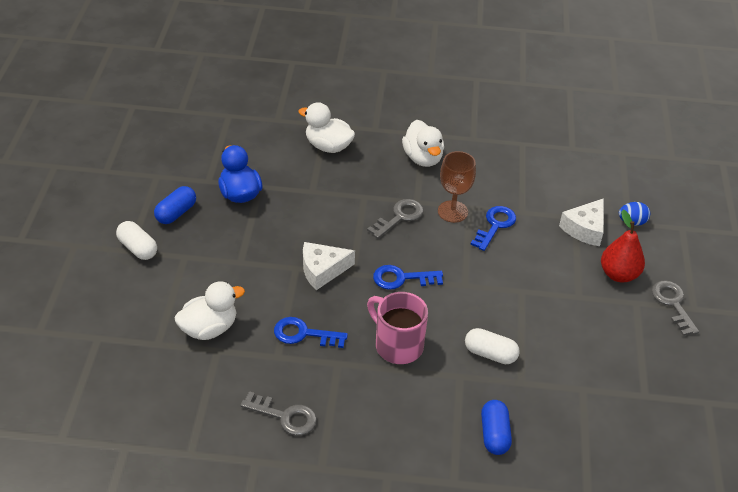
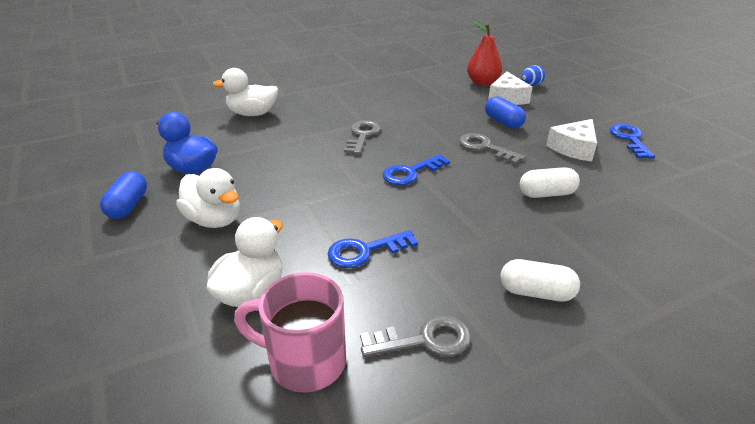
camera: 30 degrees left, 10 degrees down
(138, 248) = (98, 253): white capsule -> white capsule (536, 292)
(322, 270) = (331, 194): white cheese -> white cheese (574, 148)
(397, 345) = (464, 221): pink mug -> pink mug (304, 361)
(423, 158) = (342, 98): white duck -> white duck (214, 220)
(452, 211) = (401, 119): brown goblet -> none
(494, 434) = (632, 251): blue capsule -> blue capsule (503, 122)
(495, 225) = (443, 116): blue key -> blue key (629, 139)
(618, 274) = (563, 113): red pear -> red pear (482, 83)
(673, 304) = (619, 115): grey key -> grey key (485, 148)

